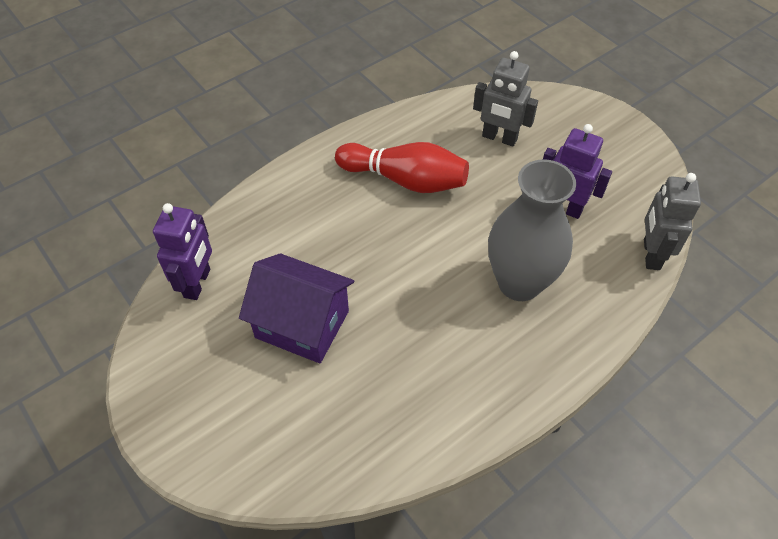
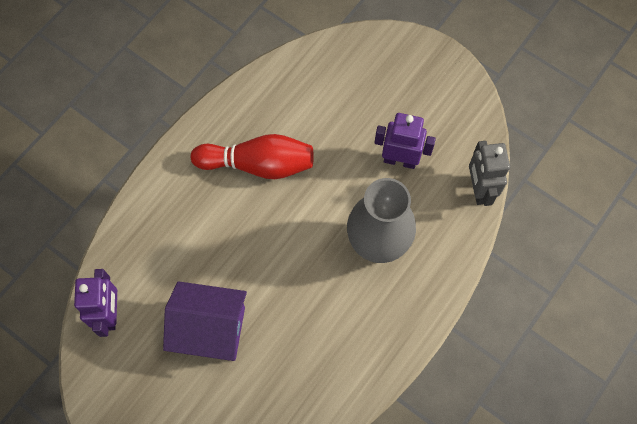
camera: 15 degrees left, 15 degrees up
(499, 138) = (330, 98): grey robot -> none

